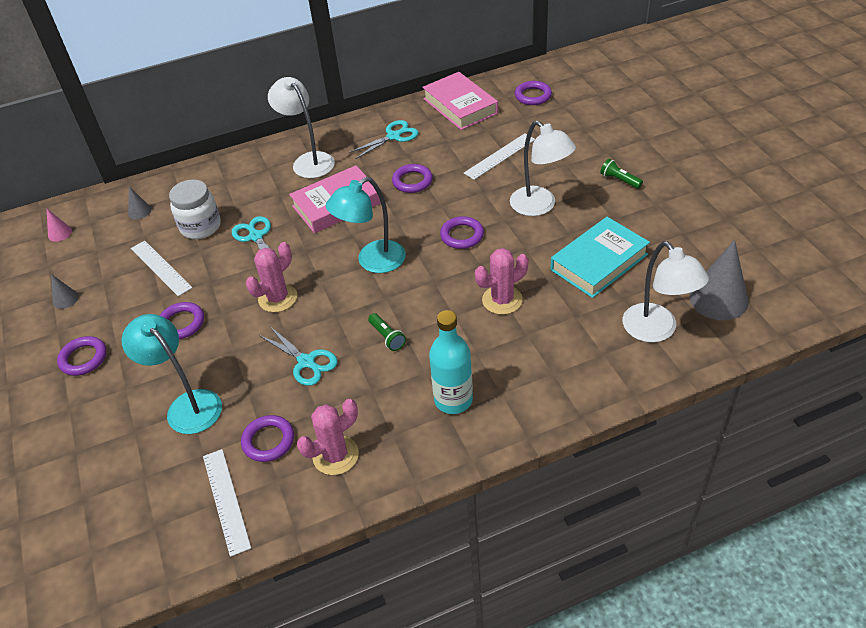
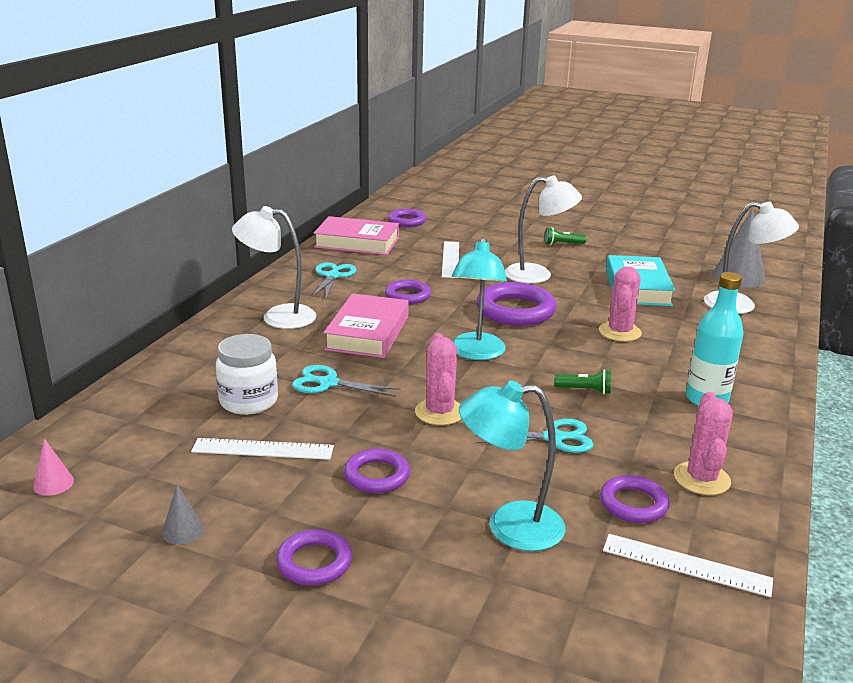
camera: 50 degrees left, 20 degrees down
(139, 211) = (141, 421): grey cone -> none
(462, 235) = (515, 310): purple ring -> purple ring, size x1.68

